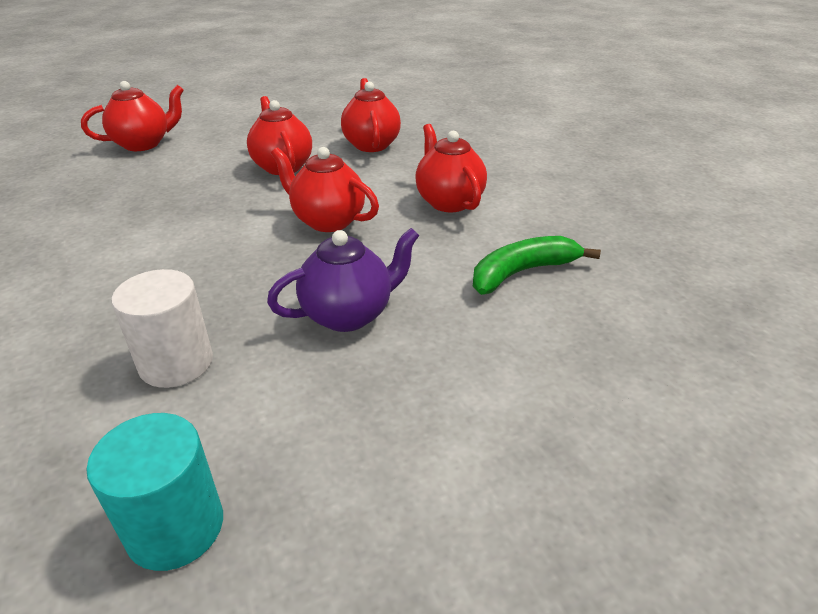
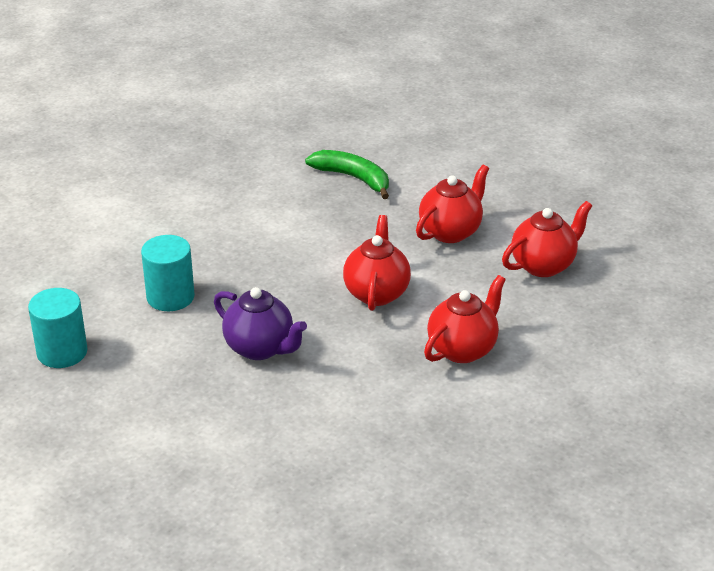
camera: 65 degrees right, 0 degrees up
(143, 144) = (427, 141): red teapot -> none
(176, 363) = (170, 297): white cylinder -> turquoise cylinder
(522, 272) = (373, 421): green banana -> green banana (354, 178)

